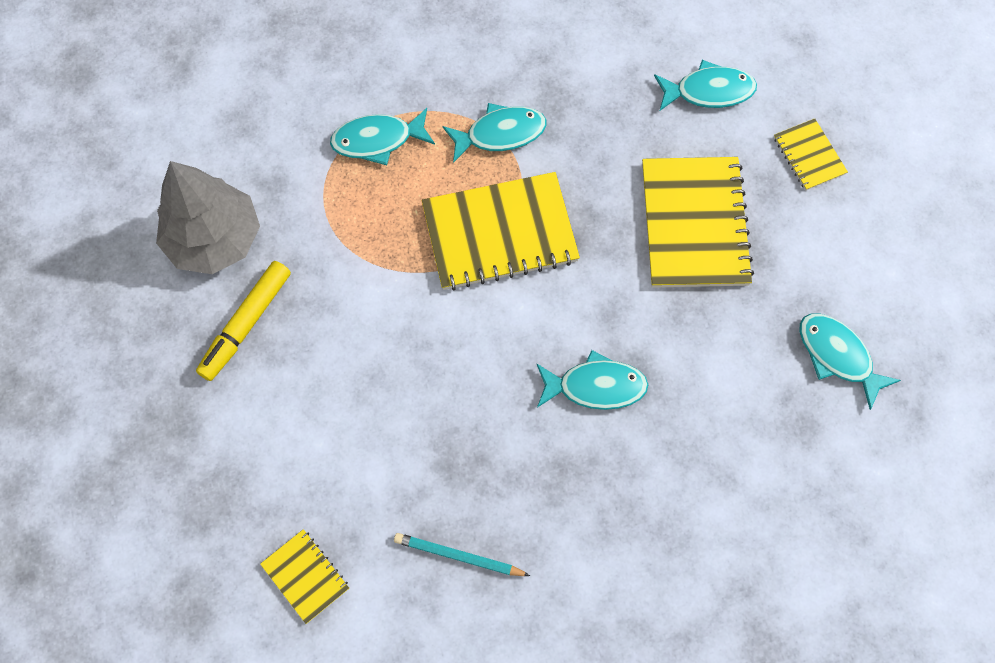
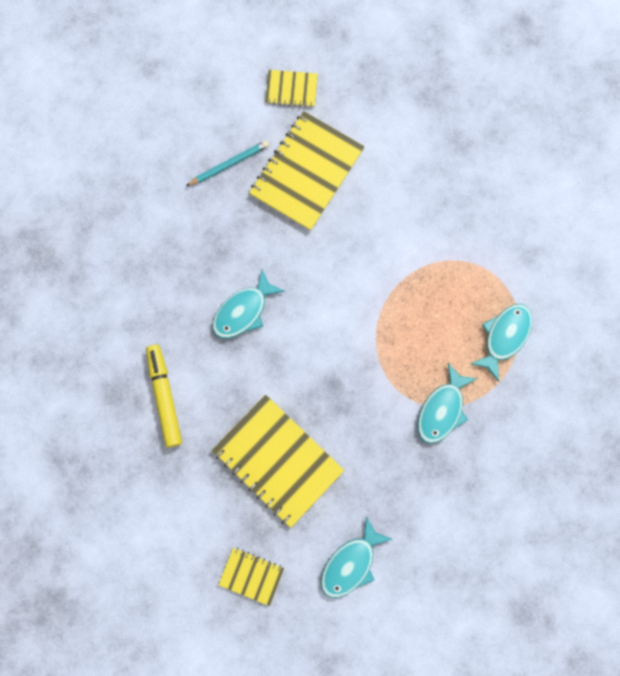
camera: 135 degrees right, 10 degrees up
(214, 239) = (522, 197): grey tree -> none
(246, 324) = (454, 171): yellow marker -> yellow marker (165, 396)
(499, 233) = (379, 348): yellow notebook -> yellow notebook (307, 172)
(837, 356) = (128, 454): turquoise fish -> none

